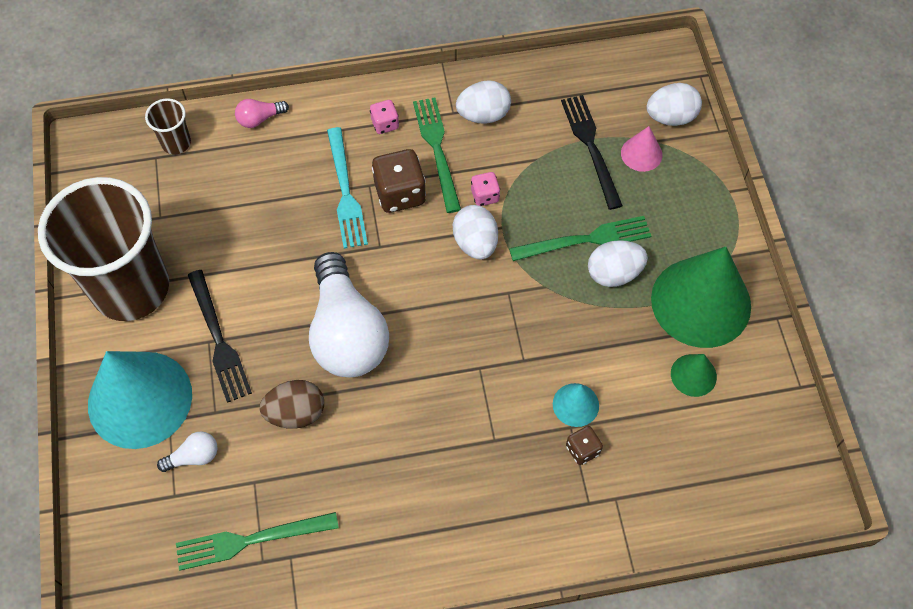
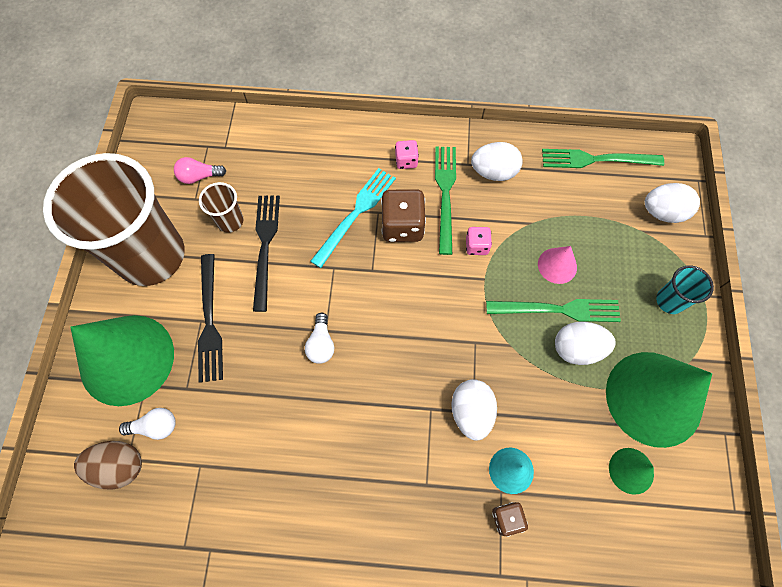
camera: 15 degrees right, 5 degrees up
(140, 399) = (127, 359): turquoise cone -> green cone
(176, 143) = (228, 138): brown cup -> brown cup (230, 221)
(250, 540) = (179, 523): green fork -> green fork (596, 159)
(260, 119) = (302, 132): pink light bulb -> pink light bulb (199, 176)
(296, 413) = (255, 409): brown egg -> brown egg (119, 466)
(345, 192) = (356, 214): turquoise fork -> turquoise fork turned 150 degrees counterclockwise
(347, 333) = (321, 344): white light bulb -> white light bulb, size x0.41
(475, 243) = (457, 288): white egg -> white egg (471, 412)
(591, 147) = (583, 223): black fork -> black fork (265, 246)
(641, 154) = (628, 240): pink cone -> pink cone (557, 265)
(696, 204) = (669, 301): none -> turquoise cup

